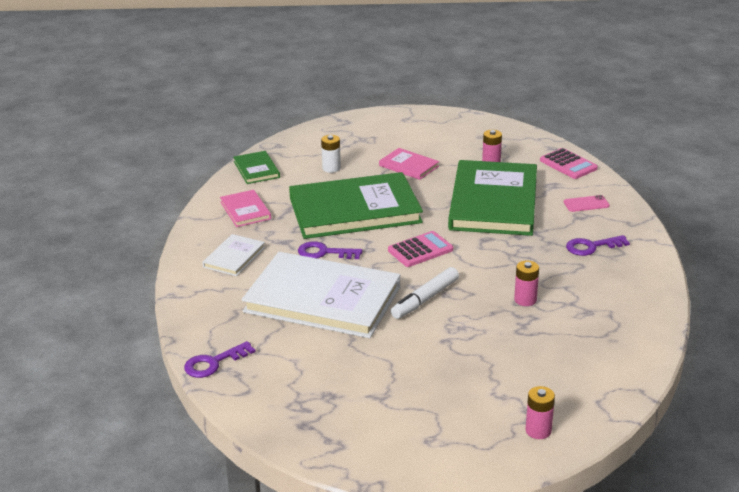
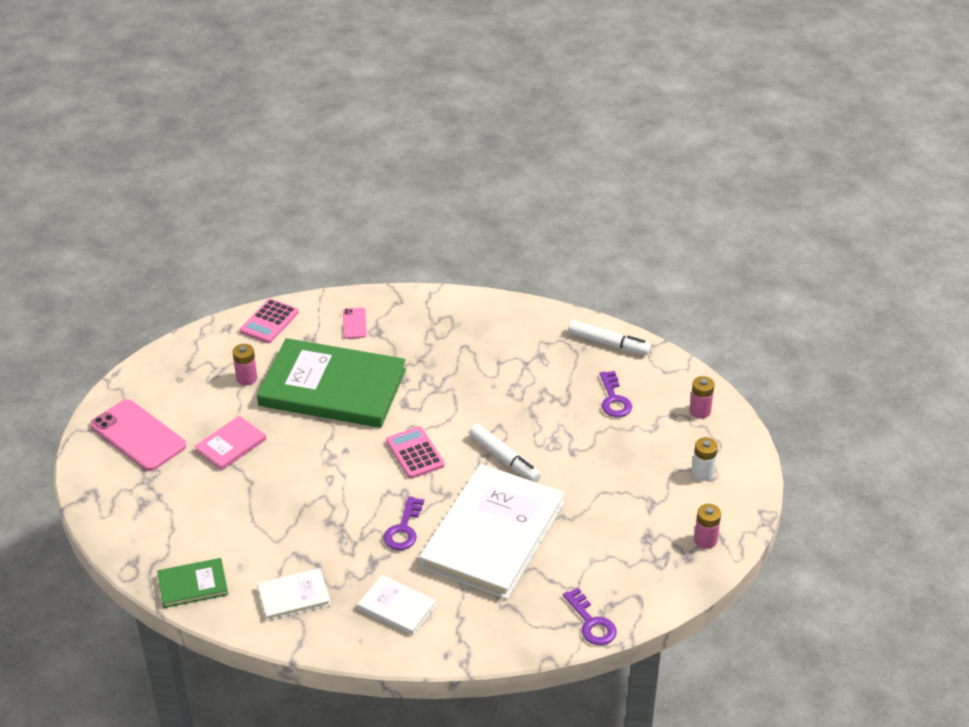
camera: 85 degrees left, 10 degrees up
(245, 210) = (294, 596): pink book -> white book
(331, 168) = (213, 513): white battery -> white battery (702, 473)
(354, 210) = (319, 499): green book -> none
(410, 130) = (138, 435): none -> pink phone
(525, 300) = (516, 391): pink battery -> pink battery (705, 540)
(568, 164) = (269, 322): pink calculator -> pink calculator turned 150 degrees clockwise
(591, 247) = (434, 334): purple key -> purple key (614, 399)
(629, 357) = (608, 343): none -> white marker

